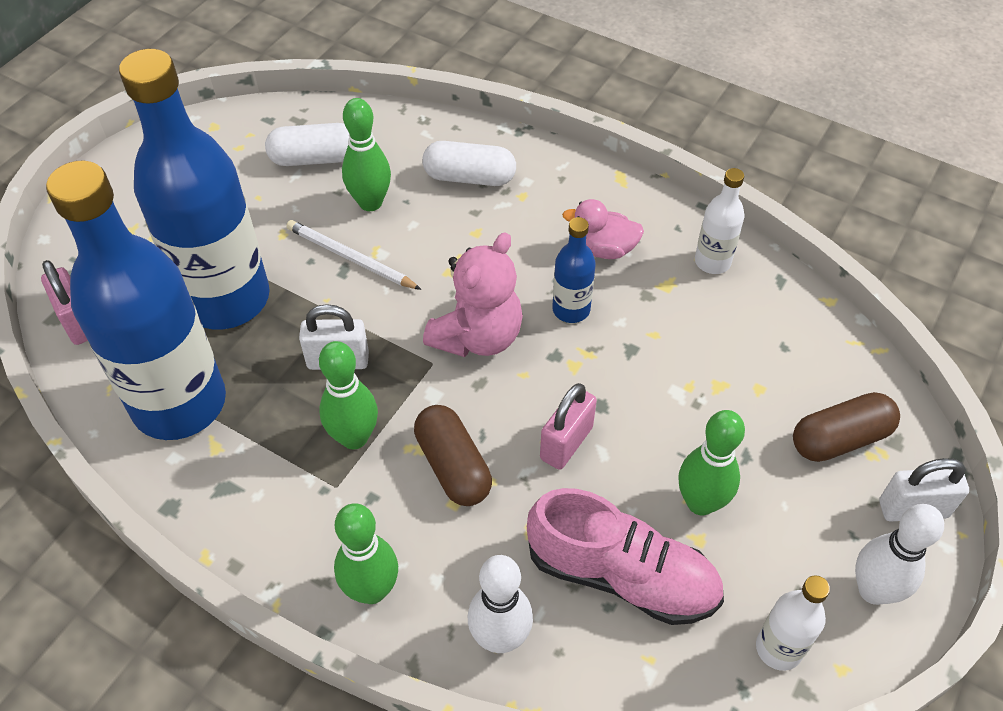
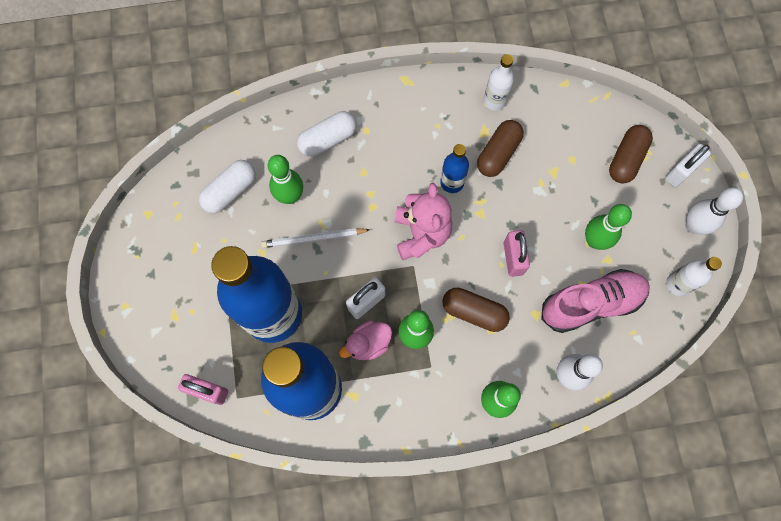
camera: 40 degrees left, 20 degrees up
(603, 249) = (436, 133): pink duck -> pink duck (368, 344)
(661, 318) = (498, 154): none -> brown capsule

